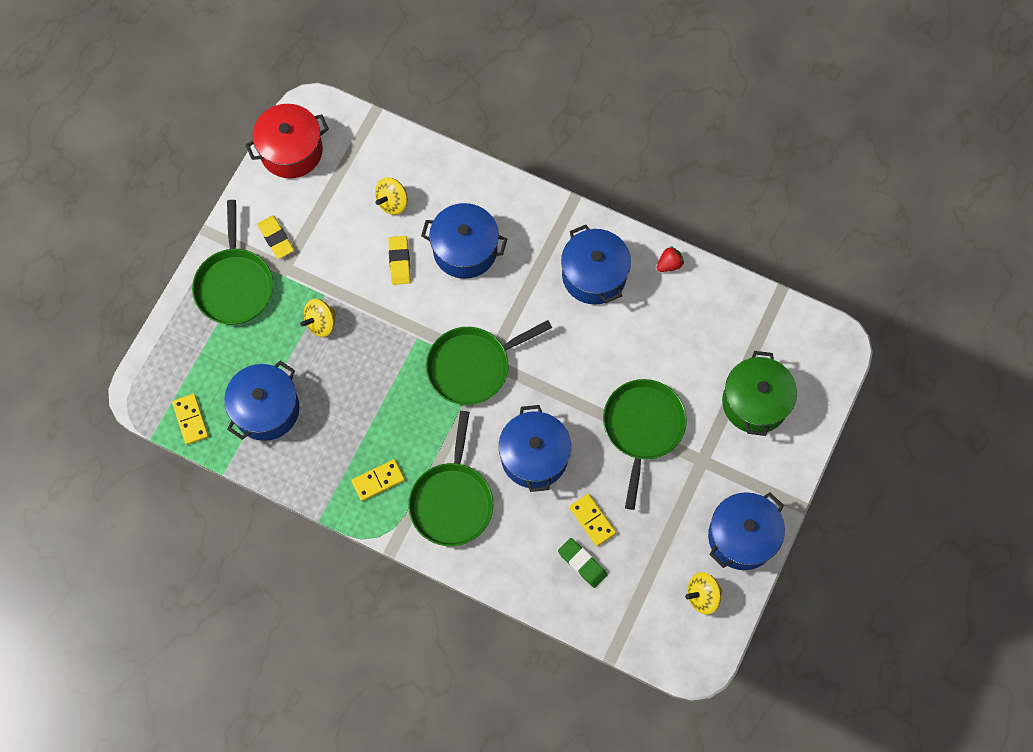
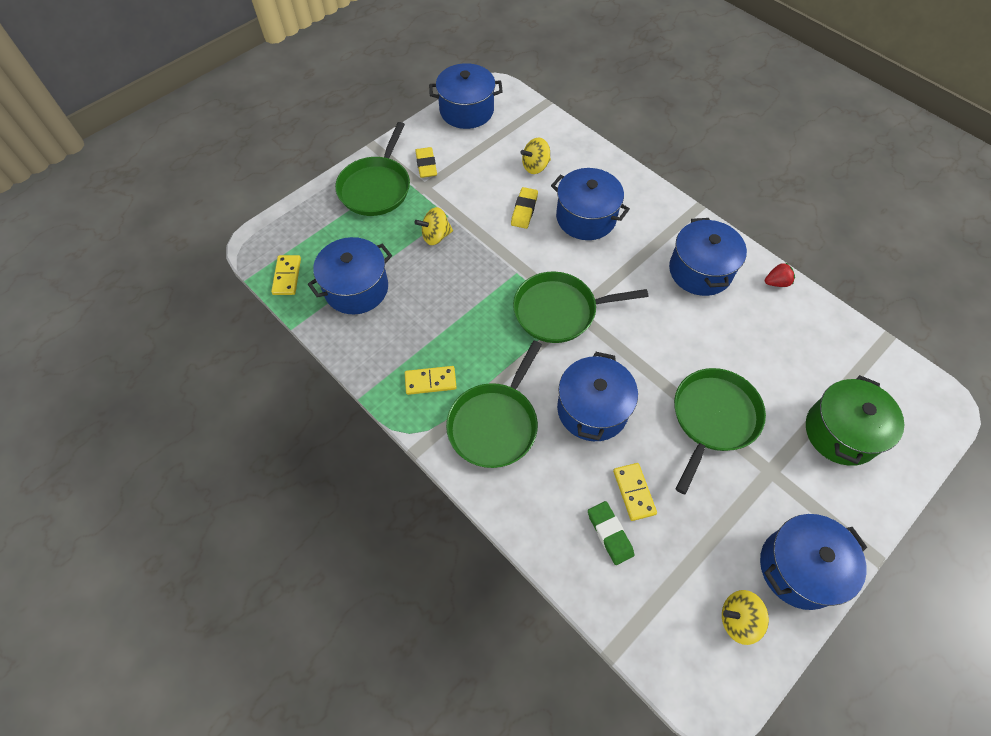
camera: 20 degrees right, 10 degrees down
(291, 151) = (466, 110): red pot -> blue pot

